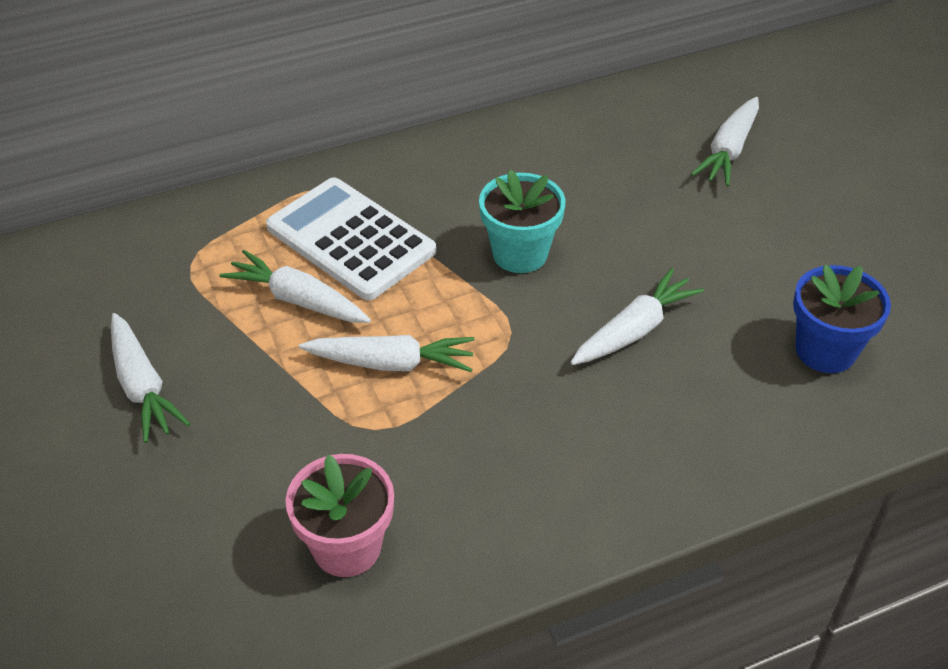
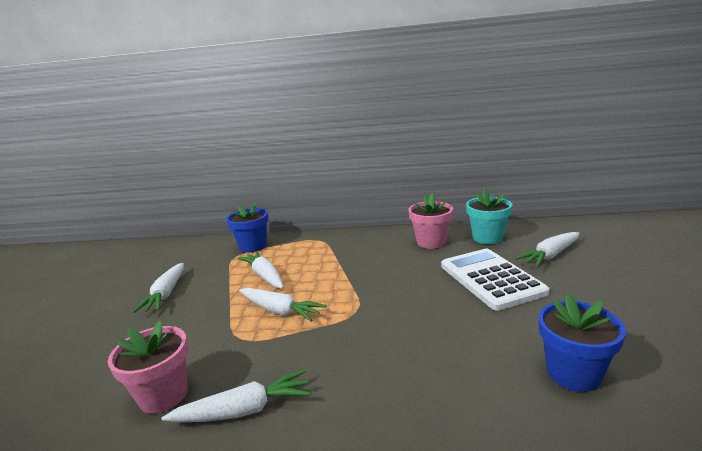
camera: 30 degrees right, 25 degrees down
(203, 233) = (253, 246): none -> blue flower pot
(350, 239) = (311, 259): white calculator -> white calculator (491, 279)
(520, 253) = (390, 278): turquoise flower pot -> turquoise flower pot (487, 238)
(535, 155) = (431, 242): none -> pink flower pot
(634, 330) = (431, 327): white carrot -> white carrot (244, 410)

